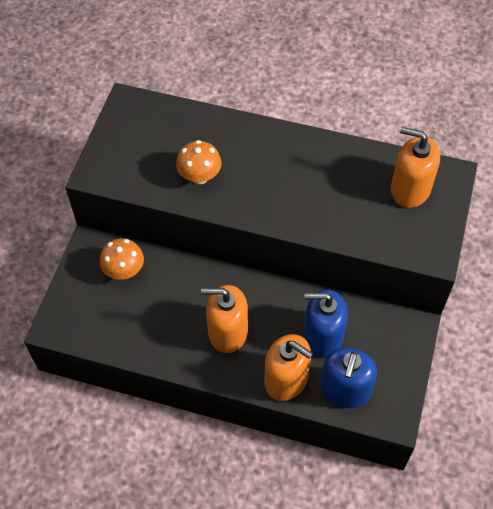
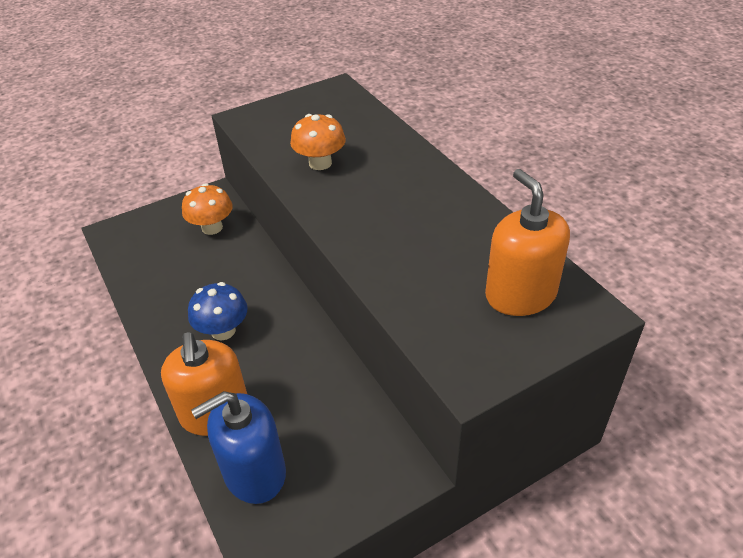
camera: 45 degrees right, 15 degrees down
(227, 332) = (223, 330): orange soap dispenser -> blue mushroom
(322, 336) = (299, 402): blue soap dispenser -> none

